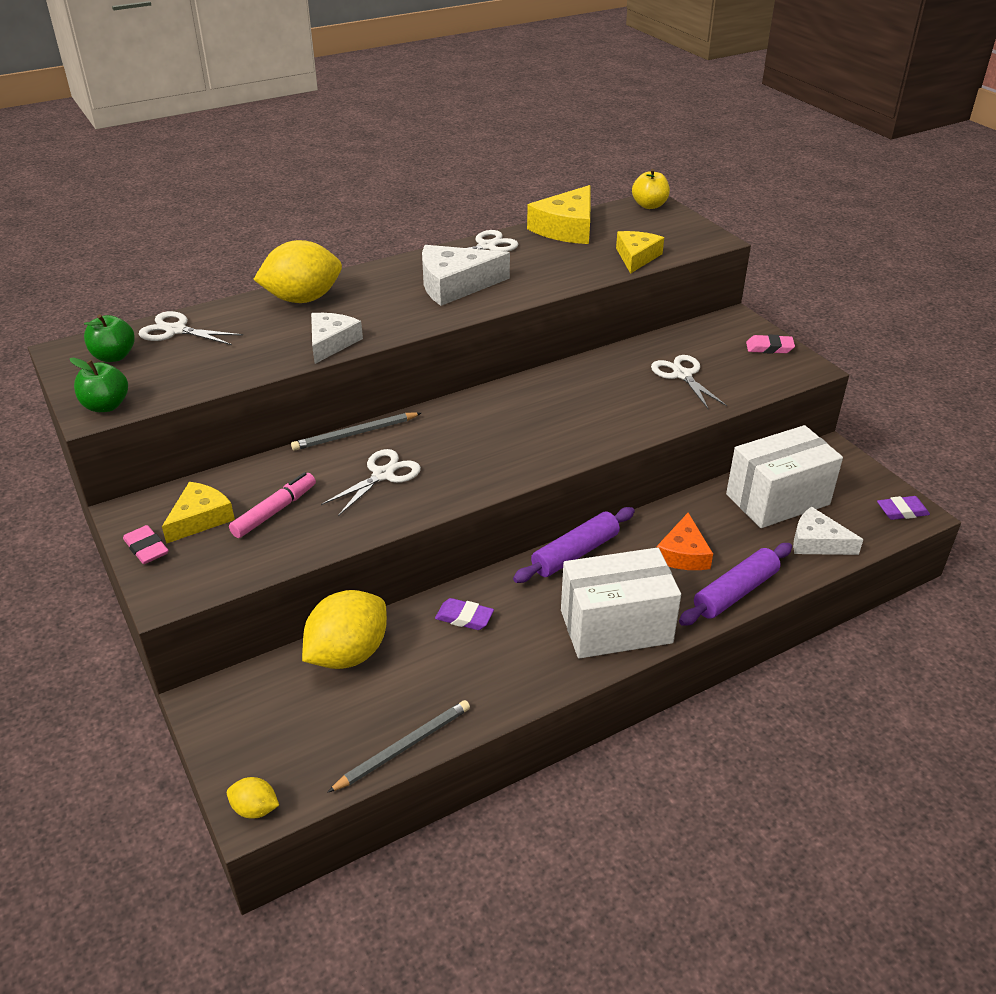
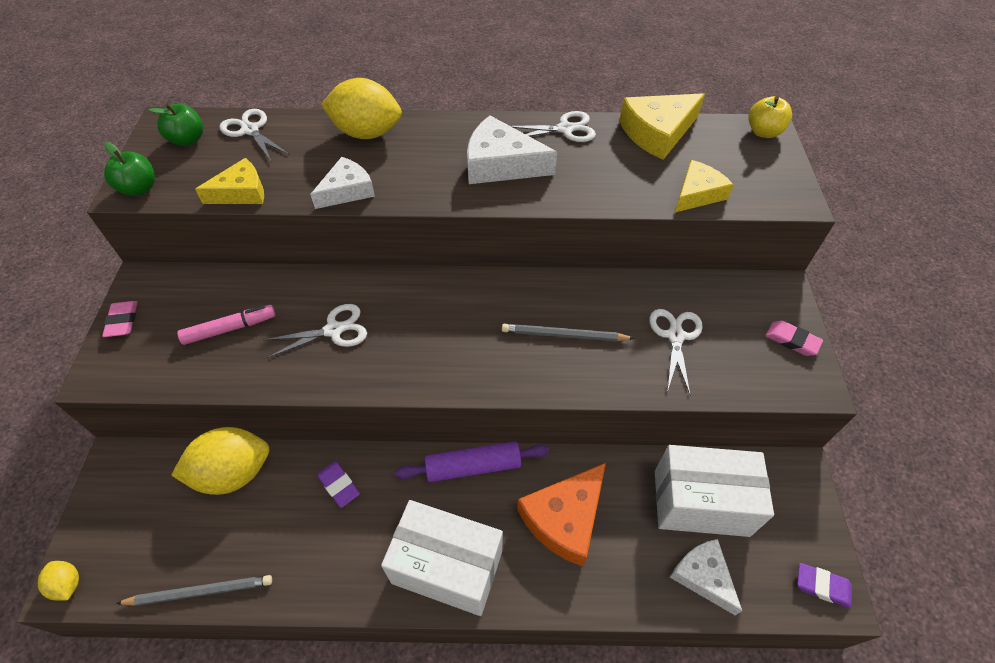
camera: 30 degrees right, 15 degrees up
(200, 518) = (177, 310): yellow cheese -> yellow cheese (241, 192)
(355, 434) = (348, 276): grey pencil -> grey pencil (564, 335)
(683, 554) = (565, 518): orange cheese -> orange cheese, size x1.51
(735, 592) = (579, 590): purple rolling pin -> none

